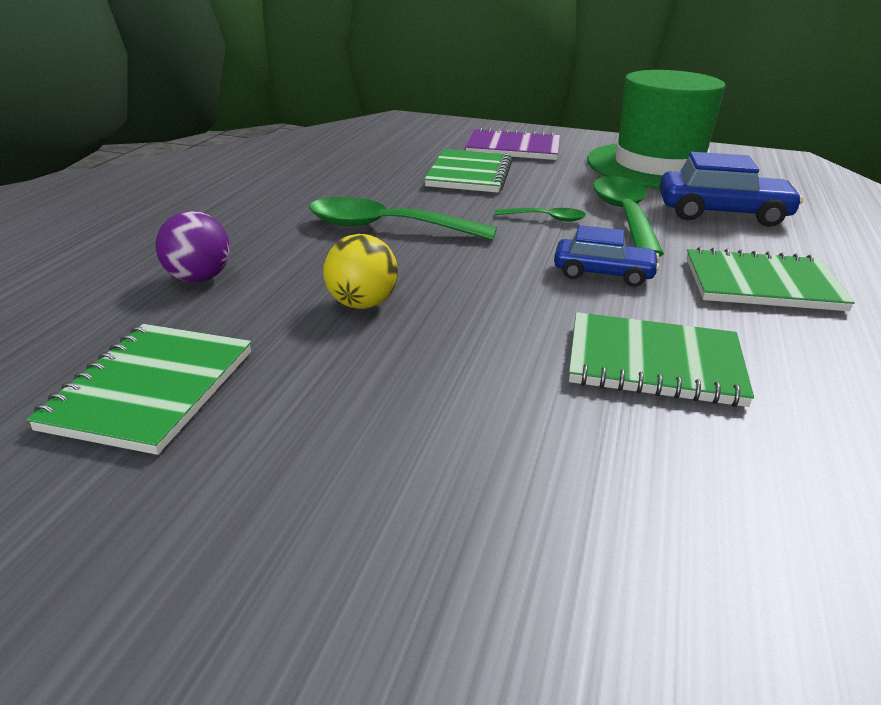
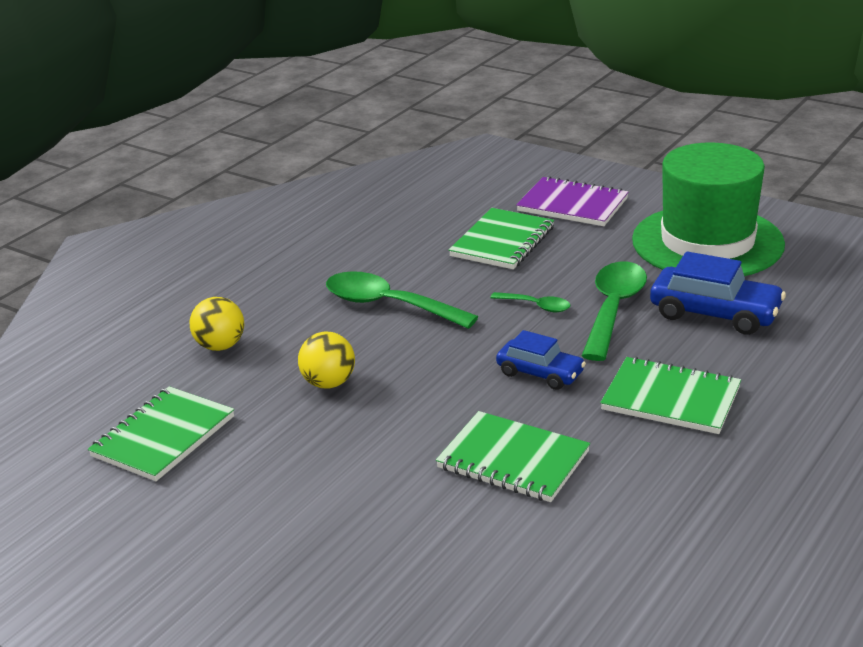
camera: 20 degrees right, 0 degrees up
(198, 278) = (220, 346): purple ball -> yellow ball

